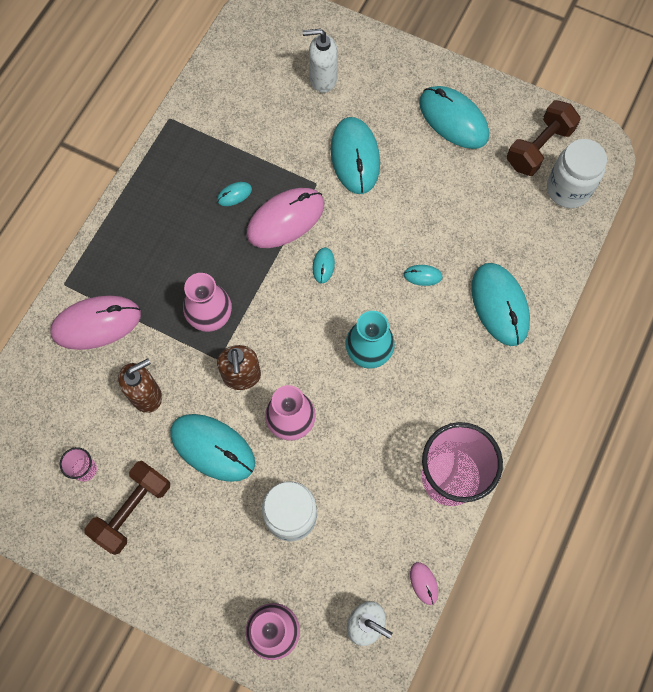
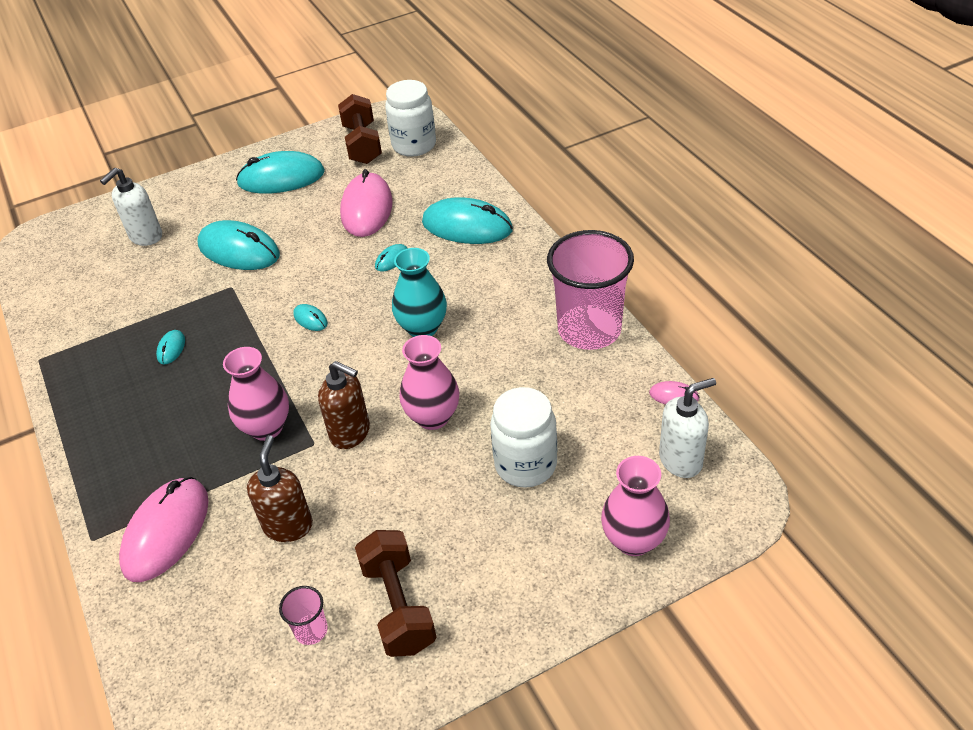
camera: 50 degrees left, 25 degrees down
(212, 448) = (398, 495): turquoise mouse -> none
(285, 219) = (238, 324): pink mouse -> pink mouse (366, 208)

